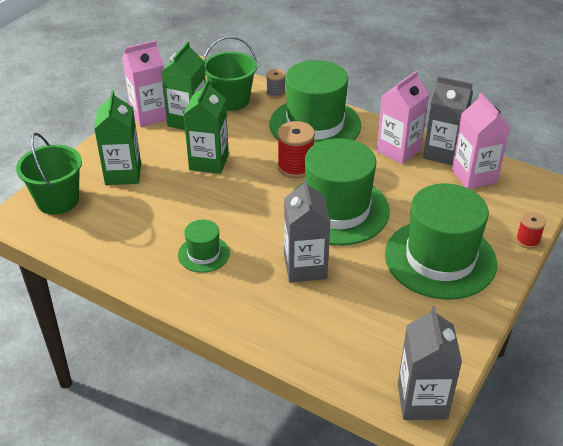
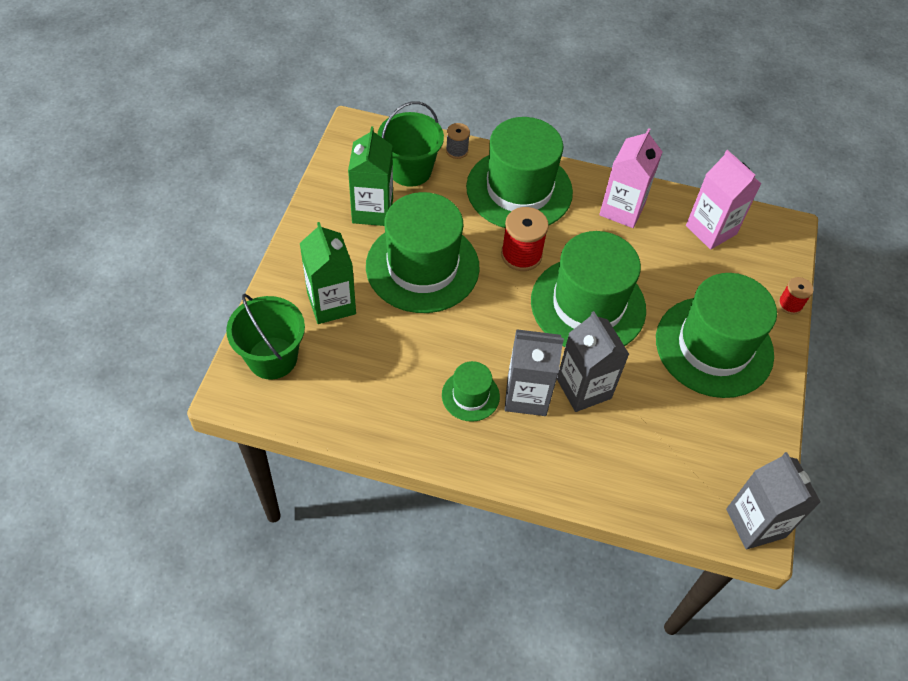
camera: 20 degrees left, 15 degrees up
(149, 115) = (324, 211): pink carton -> none
(209, 162) = (422, 266): green carton -> green hat
(442, 153) = (669, 204): grey carton -> grey carton (526, 395)

